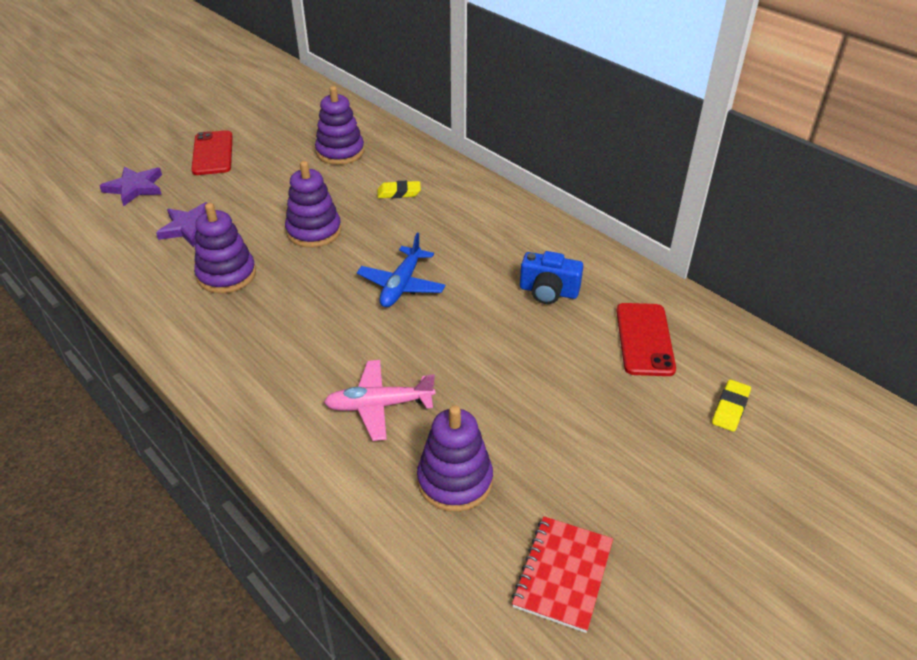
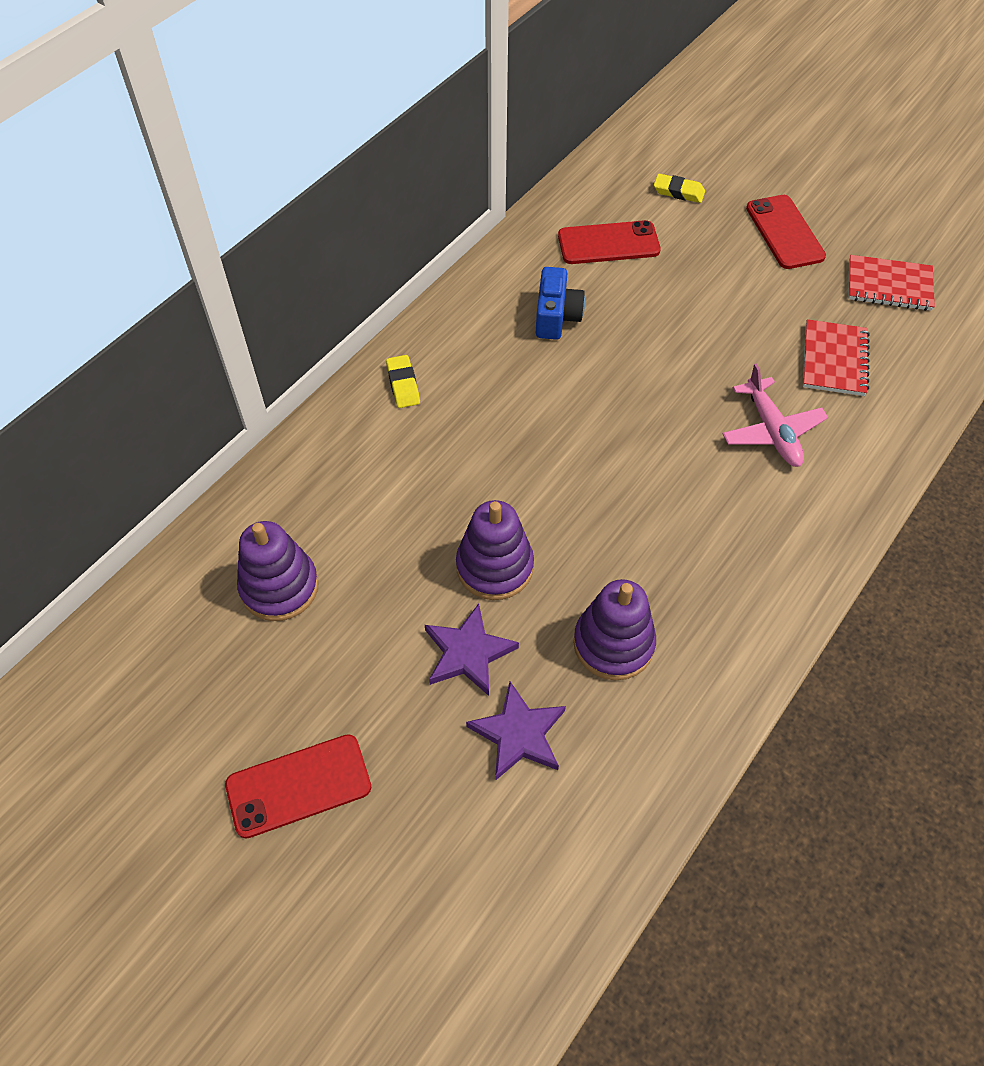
camera: 100 degrees left, 15 degrees up
(135, 188) = (425, 875): purple star -> purple star (468, 652)
(399, 193) = (384, 487): yellow eraser -> yellow eraser (403, 384)
(401, 285) = (581, 447): blue plane -> none
(455, 481) = (834, 360): purple stacking toy -> red notebook
(662, 491) = (784, 232): none -> red phone

